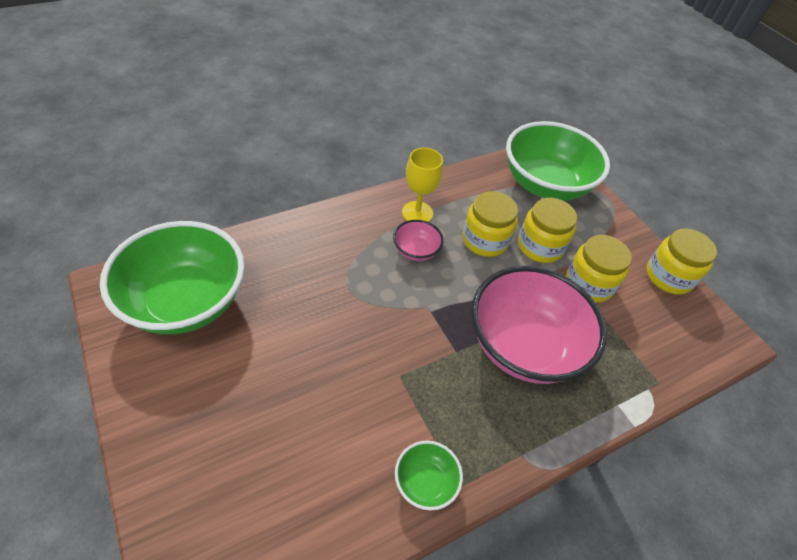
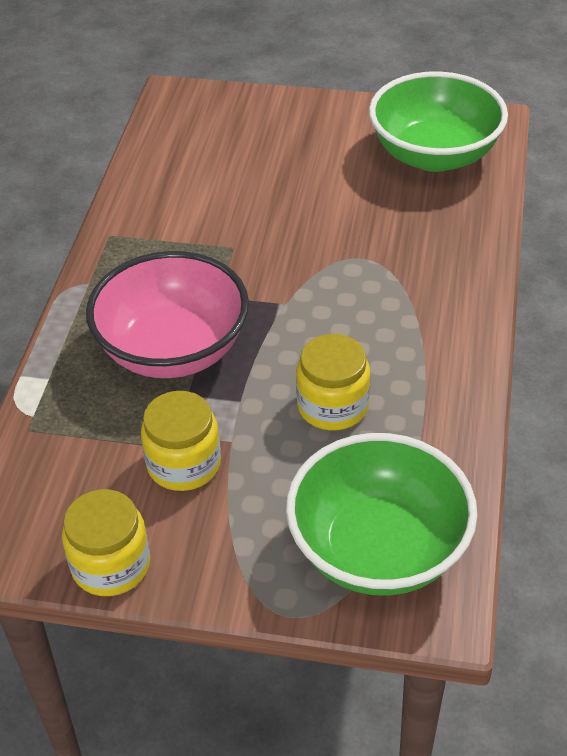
camera: 135 degrees right, 5 degrees down
(416, 251) = (368, 333): pink bowl -> none
(417, 213) = (428, 366): yellow goblet -> none
(425, 482) = (134, 219): green bowl -> none
(540, 246) = (277, 456): yellow jar -> none

